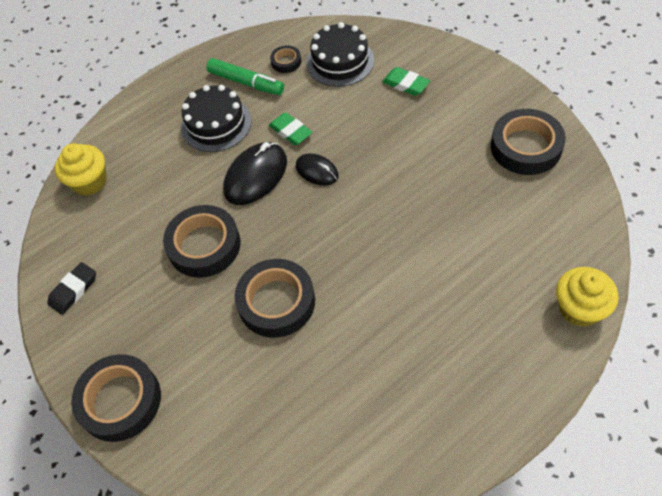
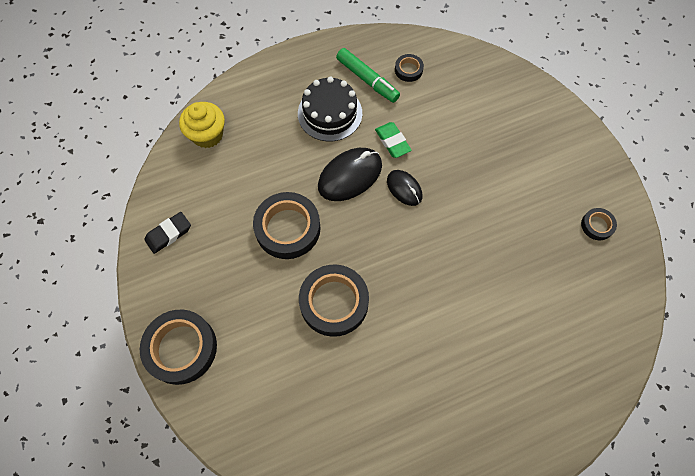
camera: 10 degrees right, 10 degrees up
(340, 61) = (456, 85): black cake -> none
(405, 84) = (508, 127): green eraser -> none
(526, 147) = (597, 225): black tape -> black tape, size x0.49
(579, 308) = (592, 398): yellow cupcake -> none

